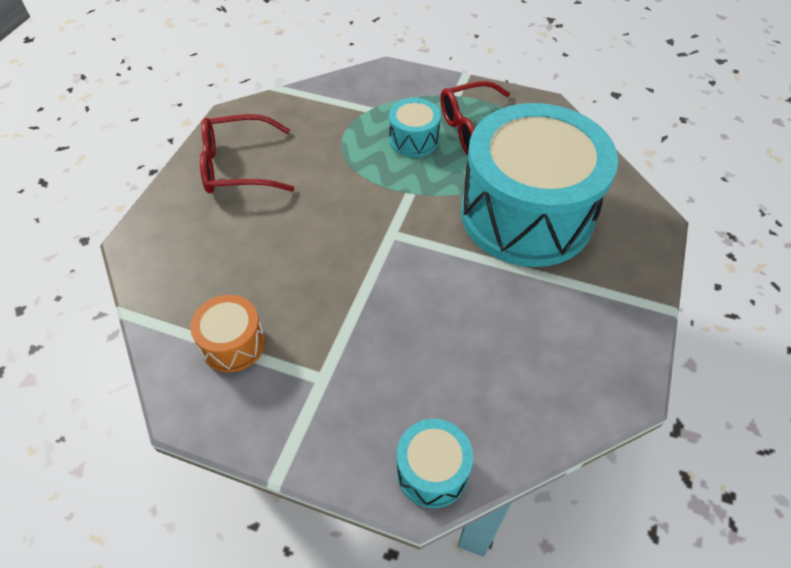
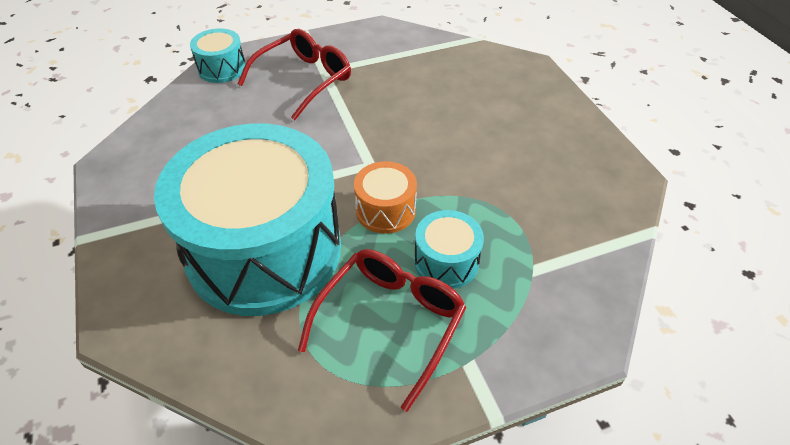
camera: 140 degrees right, 5 degrees down
(233, 344) = (394, 57): orange drum -> orange drum (385, 210)
(237, 166) = (553, 141): red glasses -> red glasses (304, 80)

